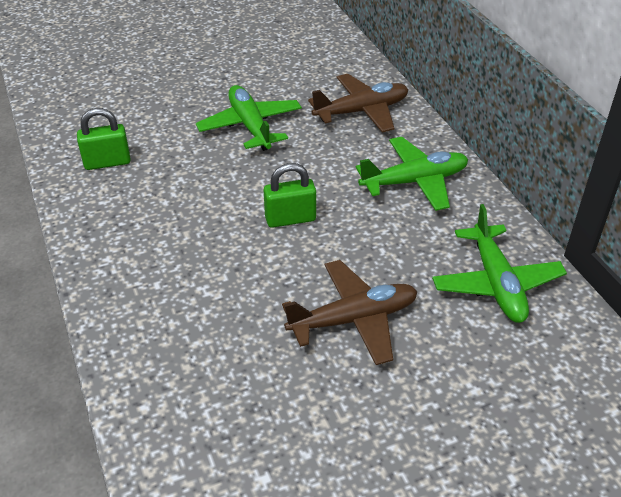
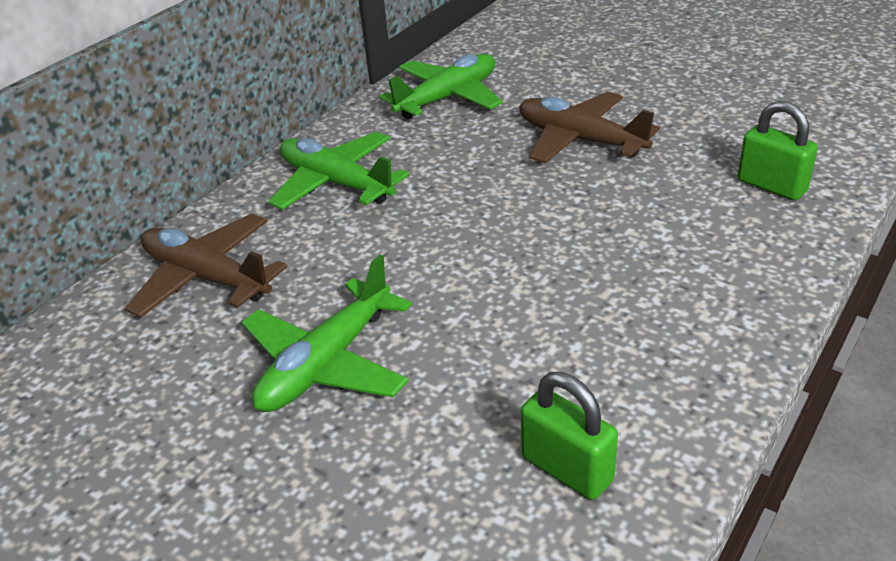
camera: 120 degrees left, 5 degrees down
(290, 219) = (490, 232): green padlock -> green padlock (771, 186)

